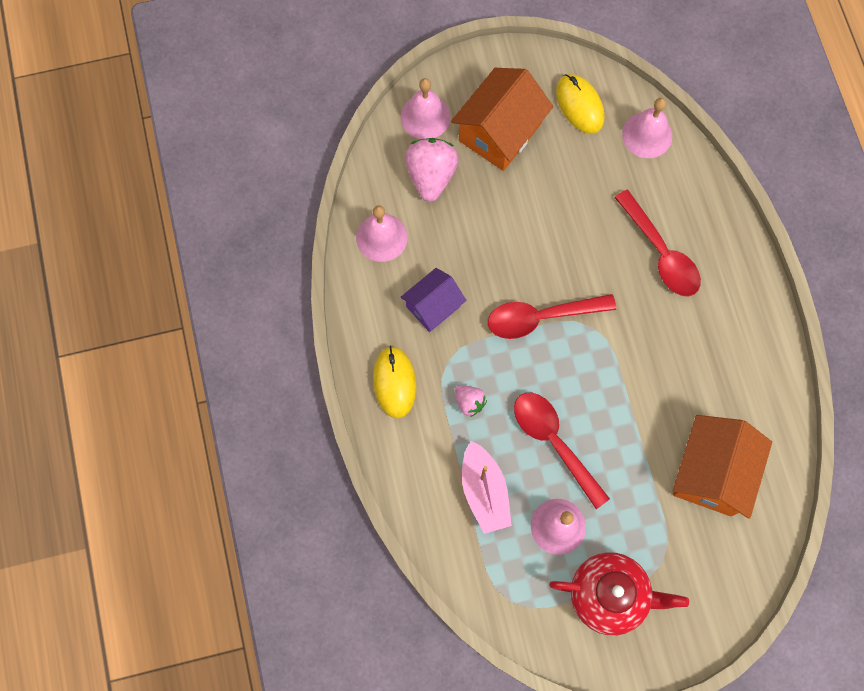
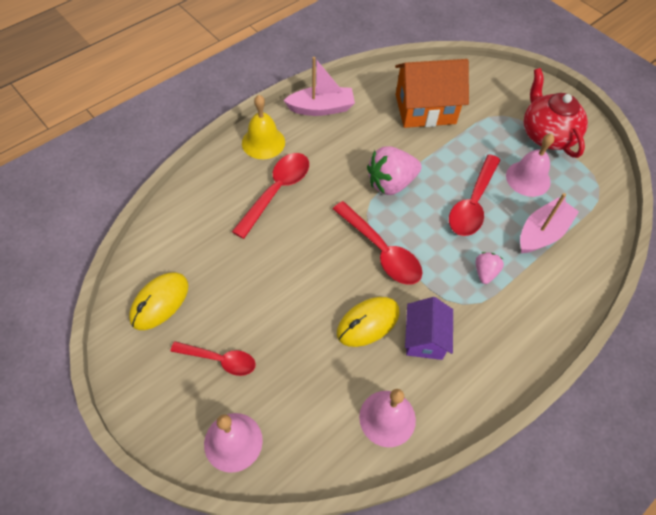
camera: 120 degrees left, 15 degrees down
(394, 382) = (511, 337): yellow mouse -> yellow mouse (368, 323)
(431, 176) = (298, 402): pink strawberry -> pink strawberry (391, 183)
(433, 306) = (424, 338): purple house -> purple house turned 75 degrees clockwise
(499, 132) = (220, 360): orange house -> red spoon
(647, 135) = (169, 238): pink bell -> none
(735, 268) = (263, 142): none -> yellow bell
(762, 353) = (321, 108): none -> pink boat

